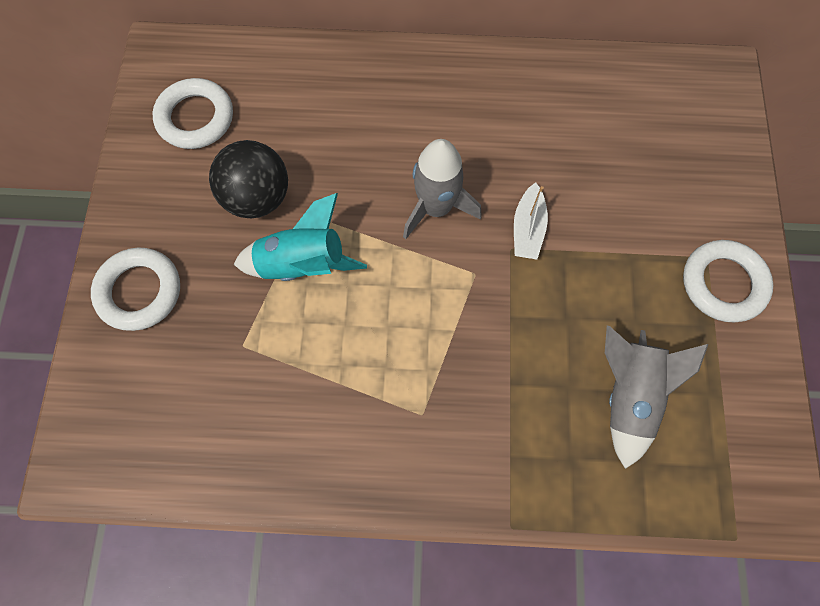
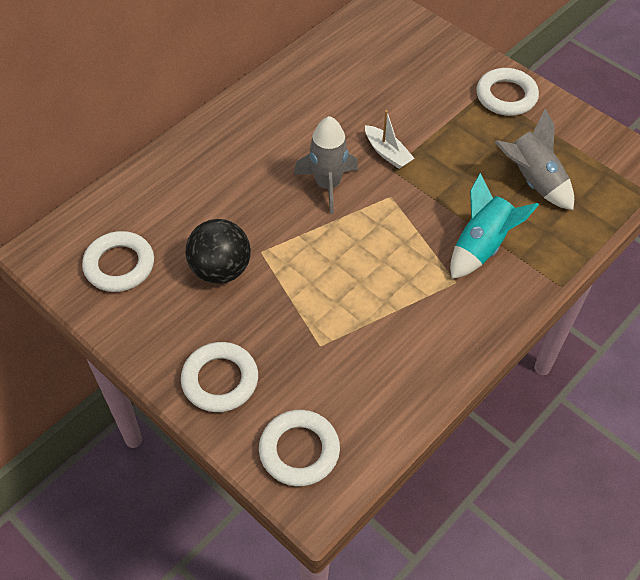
camera: 50 degrees left, 15 degrees down
(115, 415) = (299, 450): none -> white ring
(302, 264) = (295, 277): turquoise rocket -> turquoise rocket (482, 246)

